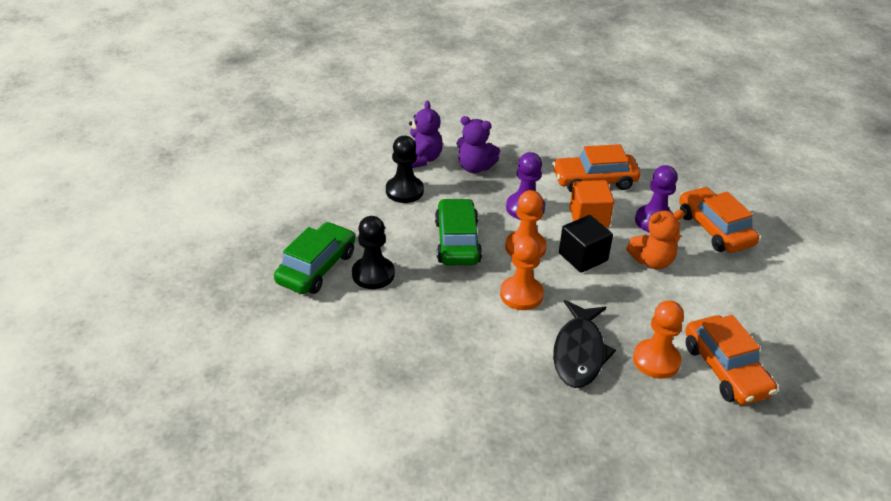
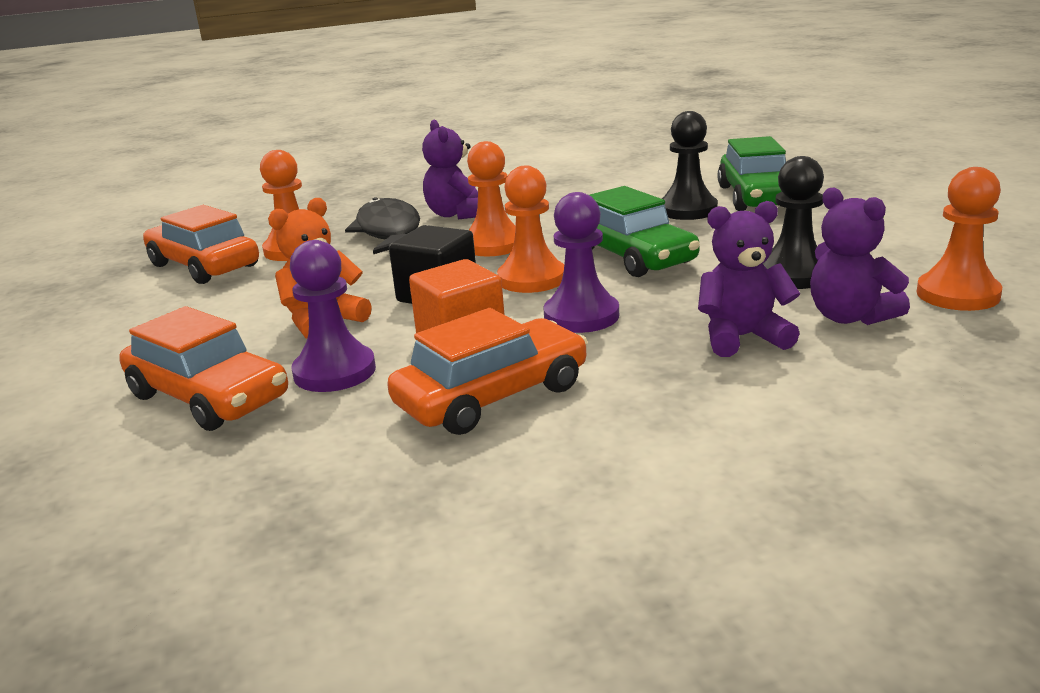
camera: 155 degrees right, 15 degrees down
(365, 151) = (957, 294): none -> orange pawn
(518, 354) = (456, 214): none -> purple teddy bear

